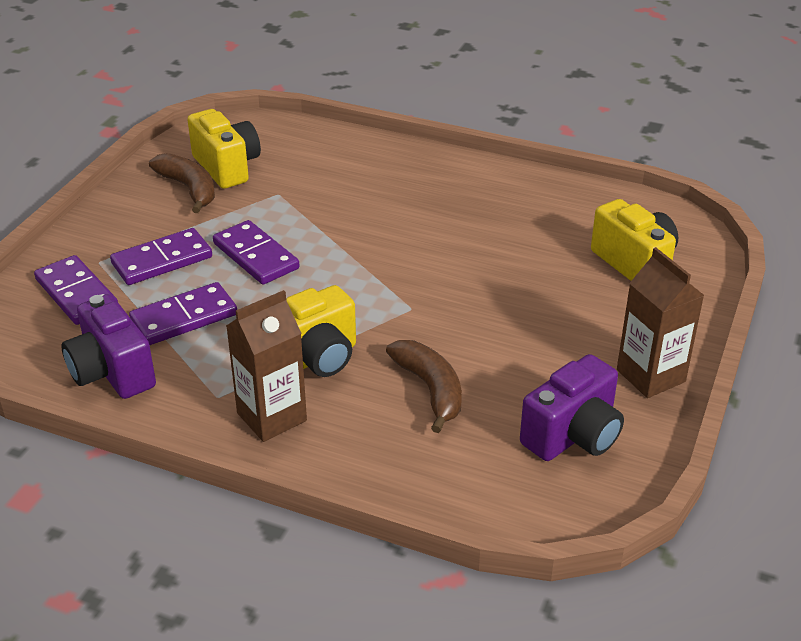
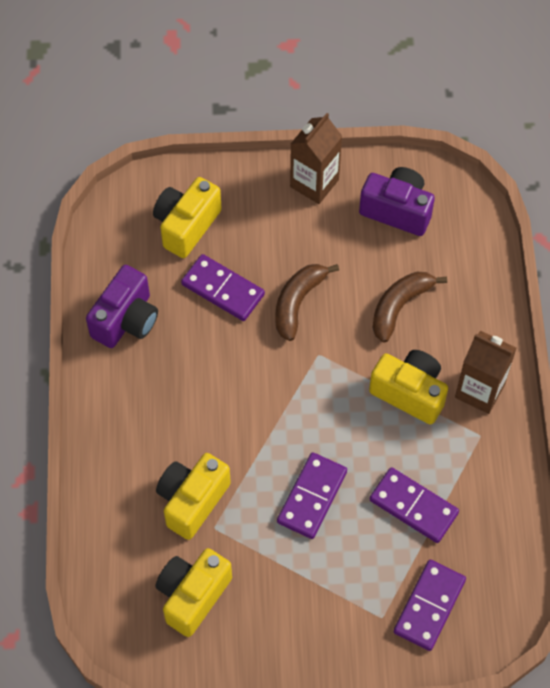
camera: 115 degrees left, 25 degrees up
(112, 372) = (497, 520): purple camera -> purple camera (126, 320)
(162, 260) = (355, 566): purple domino -> purple domino (223, 289)
(189, 189) = (243, 608): brown banana -> brown banana (297, 302)
(315, 189) = (192, 501): none -> yellow camera

